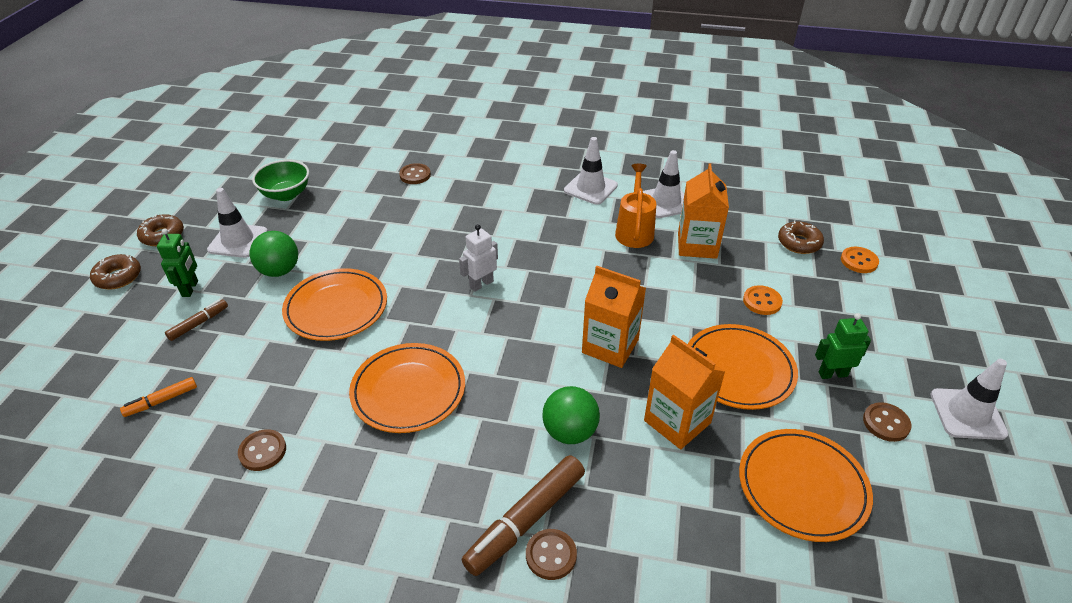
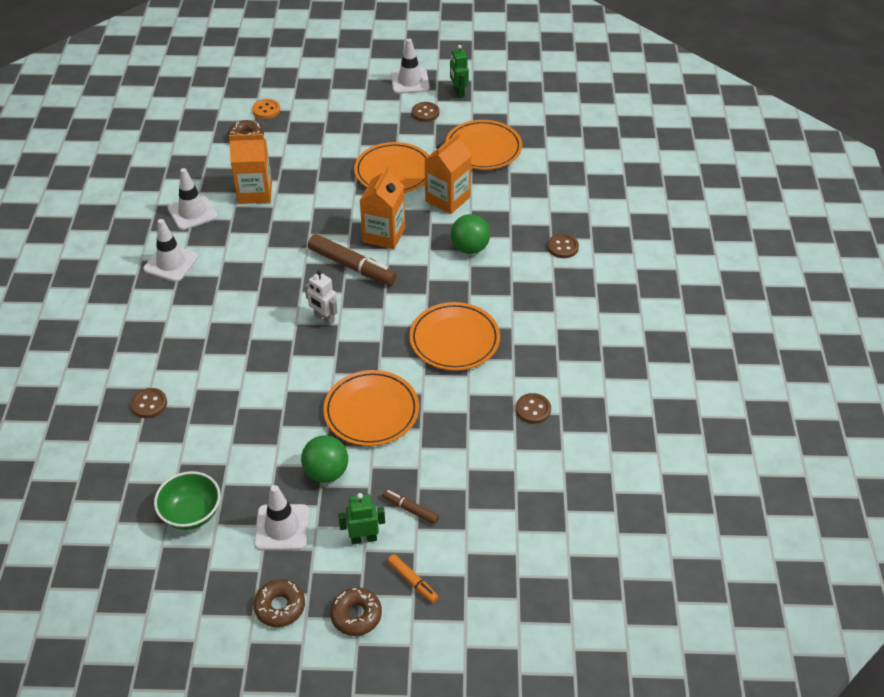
camera: 100 degrees left, 5 degrees up
(161, 401) = (504, 496): orange marker -> orange marker (412, 581)
(525, 520) = (543, 261): brown marker -> brown marker (352, 266)
(634, 231) = (238, 230): orange watering can -> none
(762, 301) = (320, 159): orange button -> none
(832, 374) = (388, 131): green robot -> green robot (458, 92)

